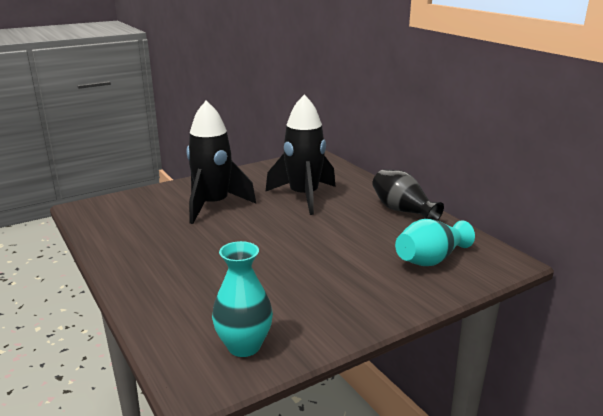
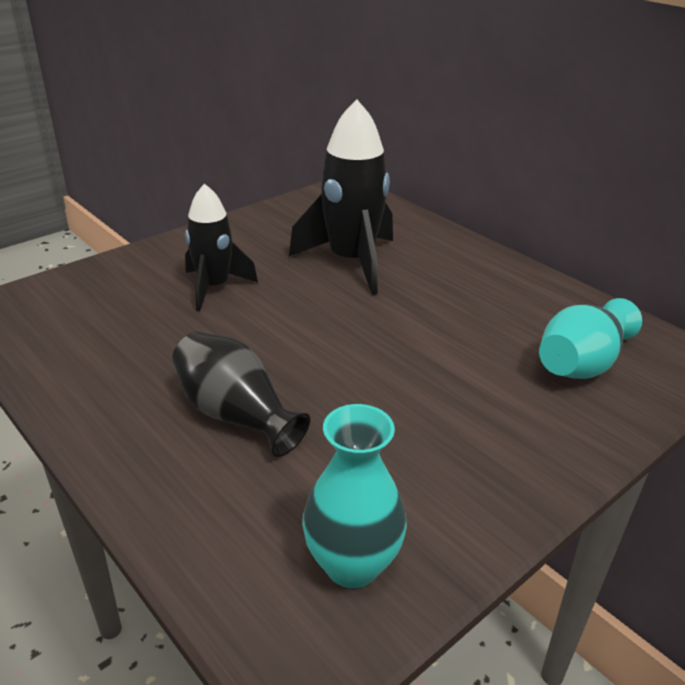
camera: 10 degrees left, 10 degrees up
(213, 205) = (214, 287): black rocket -> black rocket, size x0.64
(402, 210) = (507, 278): black vase -> black vase (236, 415)

